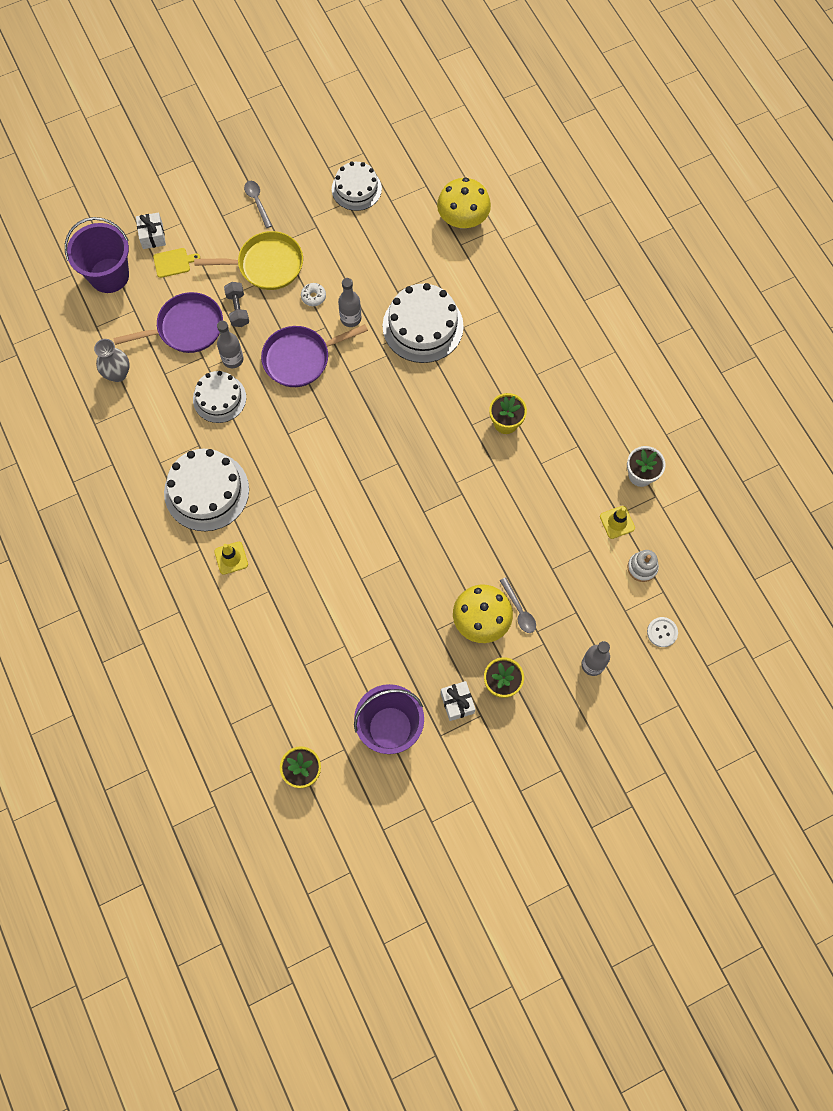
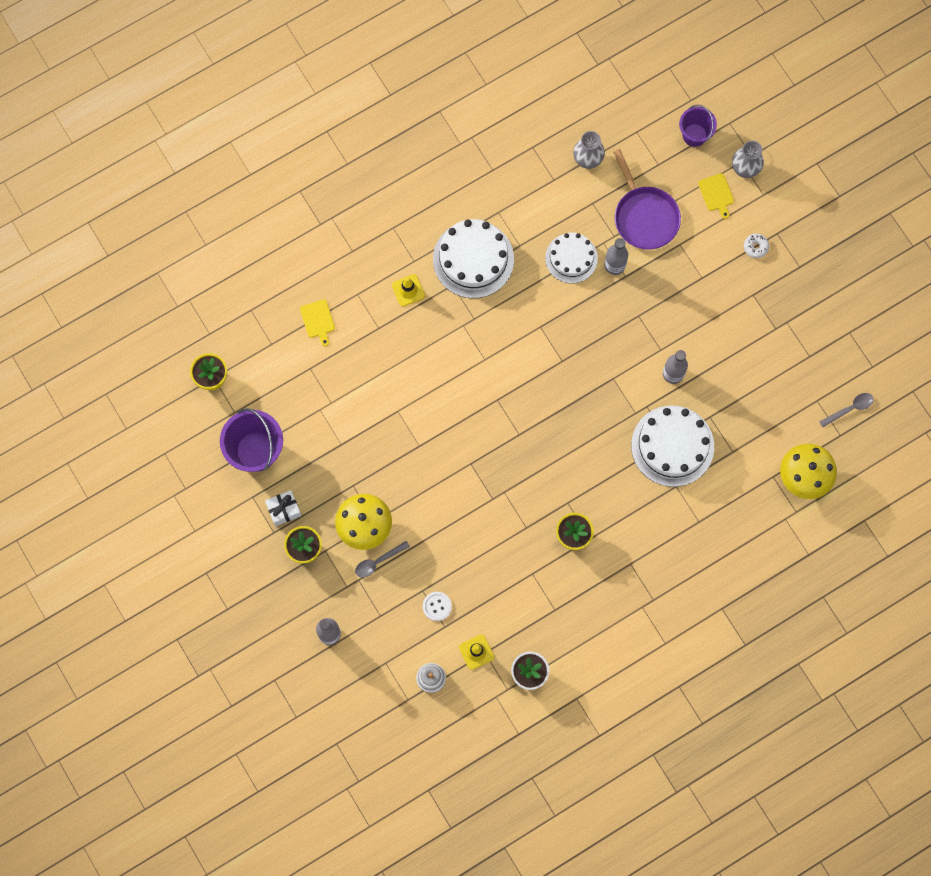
camera: 85 degrees right, 5 degrees up
(109, 275) = (694, 135): purple bucket -> purple bucket, size x0.62
(152, 236) = (744, 169): white gift -> grey vase
(238, 309) = (670, 263): grey dumbbell -> none
(252, 653) = (318, 320): none -> yellow cutting board
(257, 202) = (797, 266): grey spoon -> grey spoon (850, 409)
(266, 265) = (724, 284): yellow pan -> none
(300, 358) = (623, 329): purple pan -> none
(313, 296) = (694, 334): white donut -> white donut (755, 247)
(356, 189) = (827, 364): white cake -> none
(662, 632) = (366, 699): white button -> white button (437, 606)

